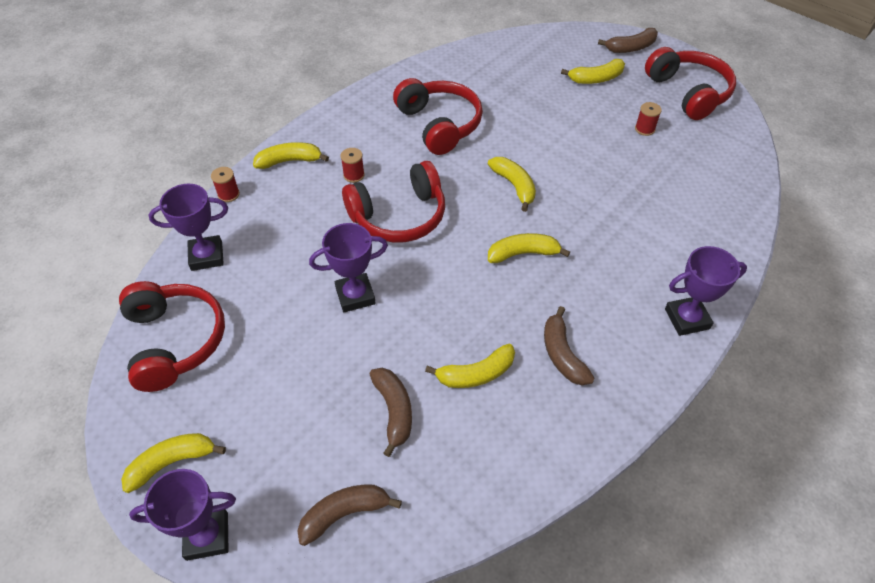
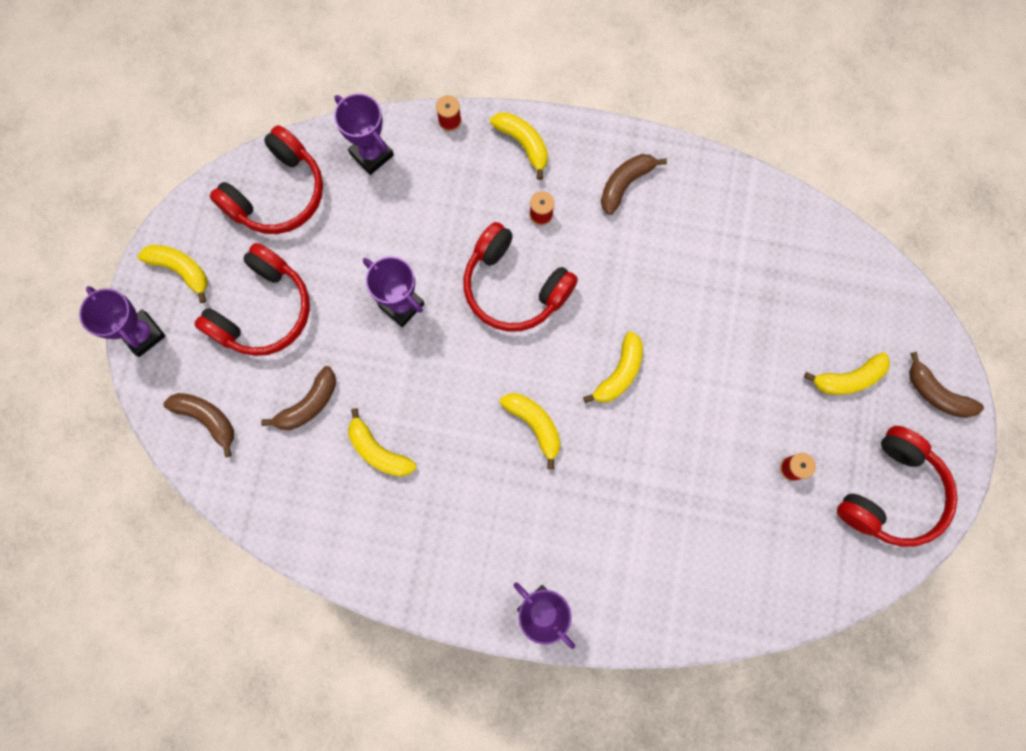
camera: 60 degrees right, 25 degrees up
(439, 124) = (663, 252): red headphones -> red headphones (263, 311)
(562, 354) = (438, 514): brown banana -> brown banana (625, 184)
(596, 79) = (848, 379): yellow banana -> yellow banana turned 60 degrees counterclockwise

